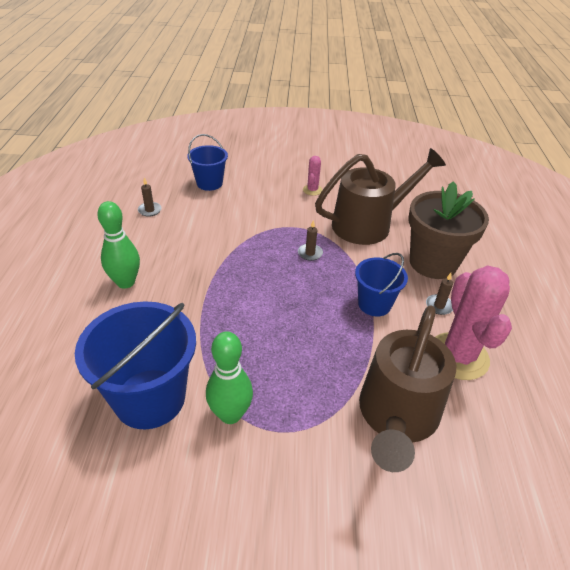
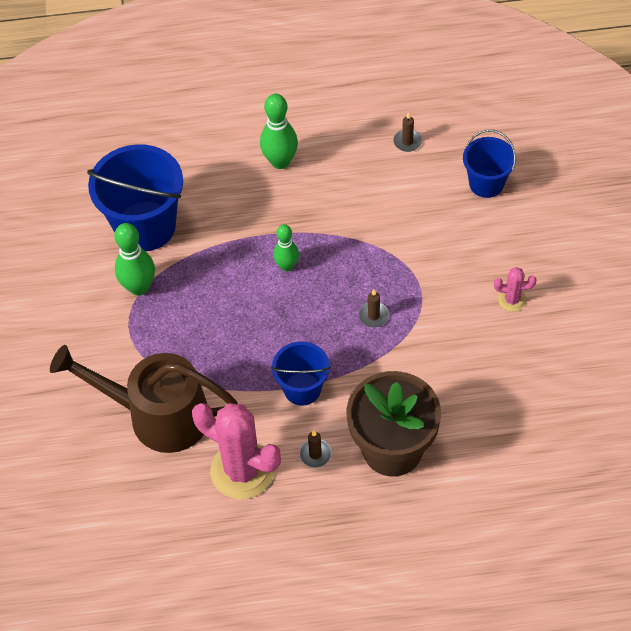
camera: 85 degrees right, 15 degrees up
(244, 295) = (287, 266): none -> green bowling pin
(369, 224) = (453, 374): brown watering can -> none
(458, 356) = (242, 470): pink cactus -> pink cactus turned 45 degrees clockwise

